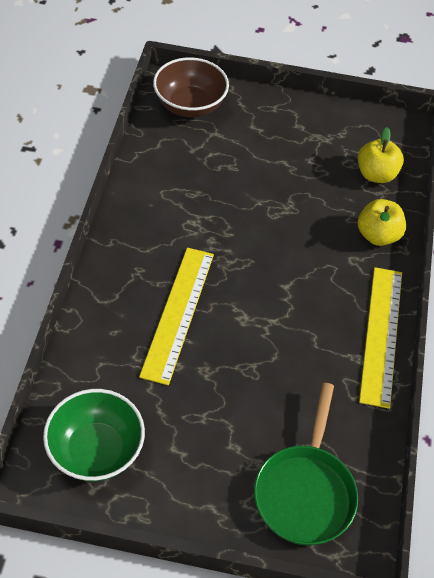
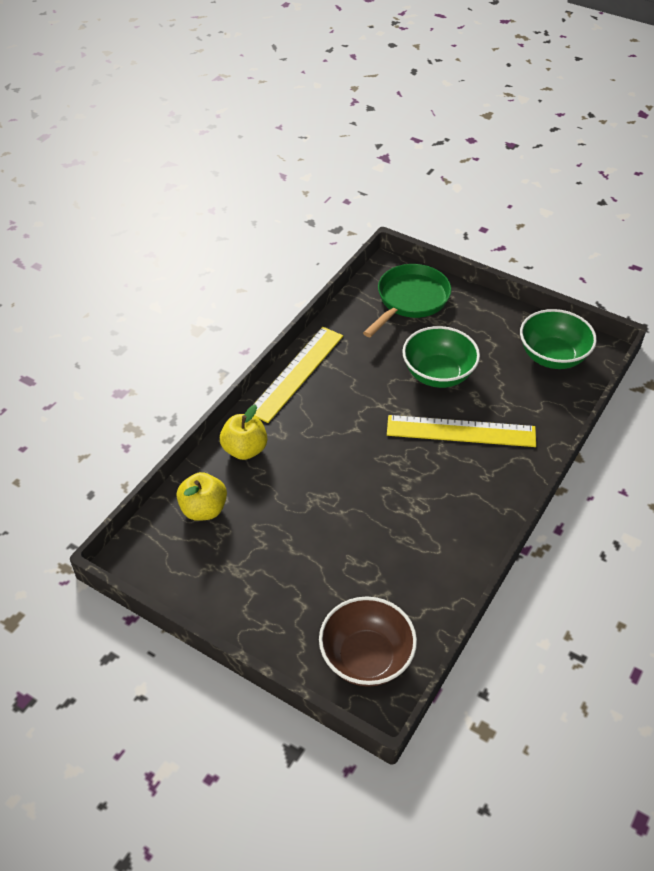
camera: 155 degrees left, 5 degrees down
(178, 313) = (461, 431): yellow ruler -> yellow ruler turned 60 degrees clockwise
(226, 380) = (438, 374): none -> green bowl

